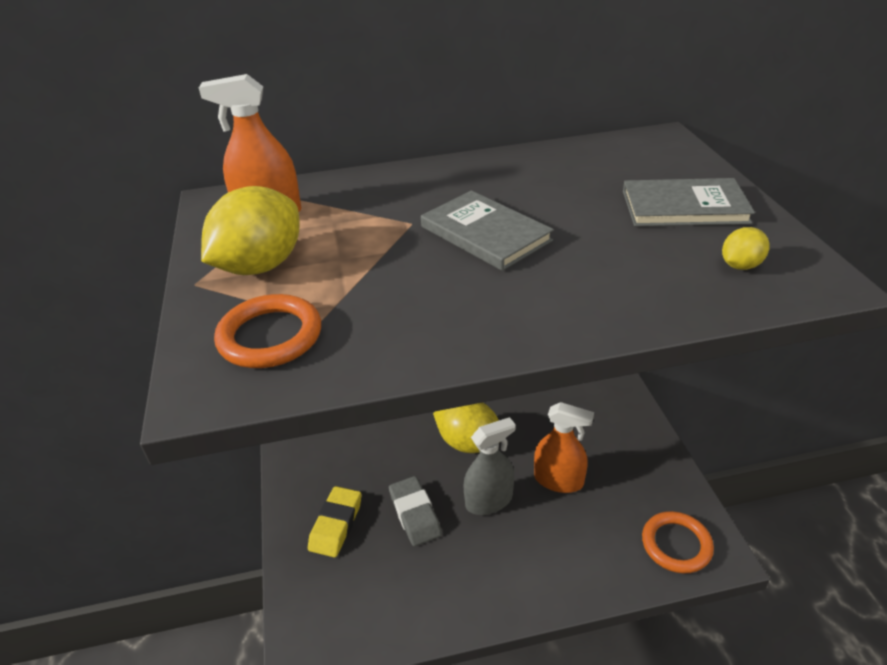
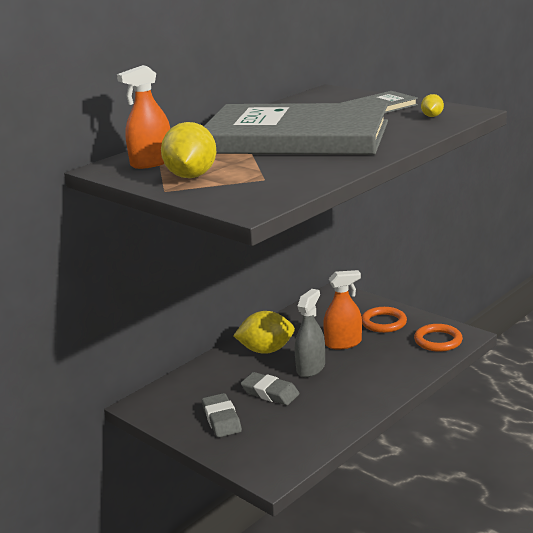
camera: 35 degrees left, 15 degrees down
(270, 336) = (249, 189): orange ring -> orange ring (383, 323)
(336, 524) = (221, 419): yellow eraser -> grey eraser
(485, 234) = (295, 137): grey book -> grey book, size x2.40

